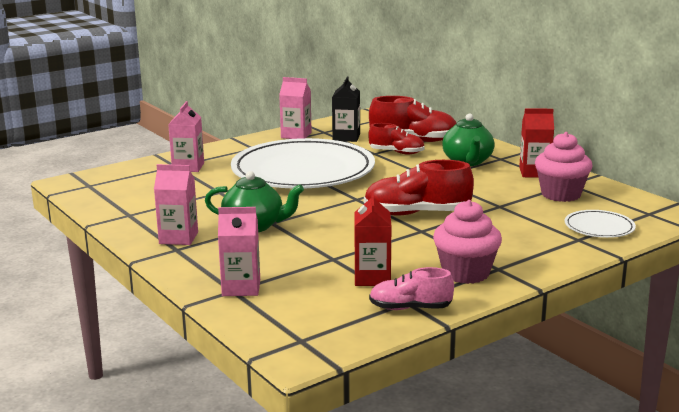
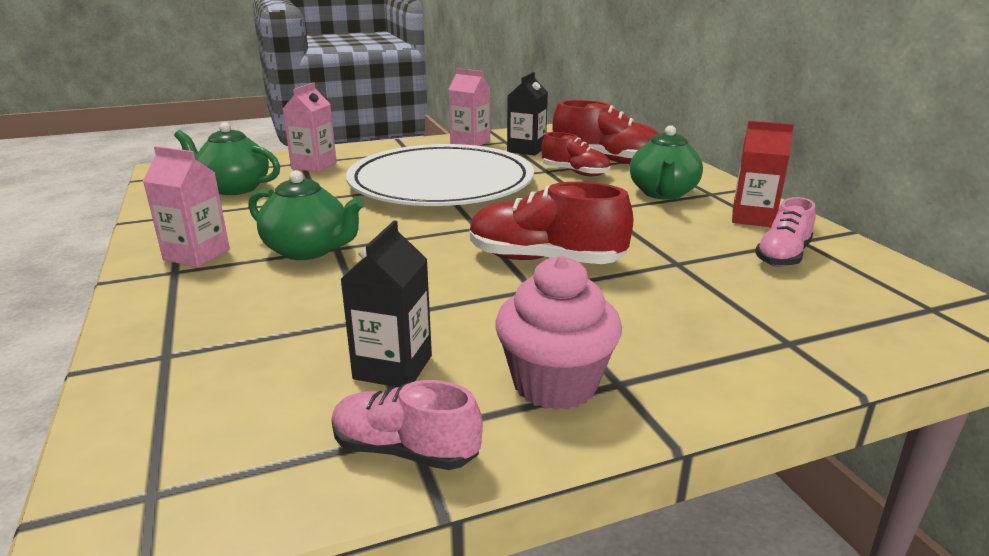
camera: 15 degrees right, 5 degrees up
(145, 191) = (234, 188): none -> green teapot
(241, 288) = (182, 352): pink carton -> none
(372, 278) = (393, 367): red carton -> black carton
(560, 194) = (782, 256): pink cupcake -> pink shoe
(599, 227) = (834, 323): white plate -> none

